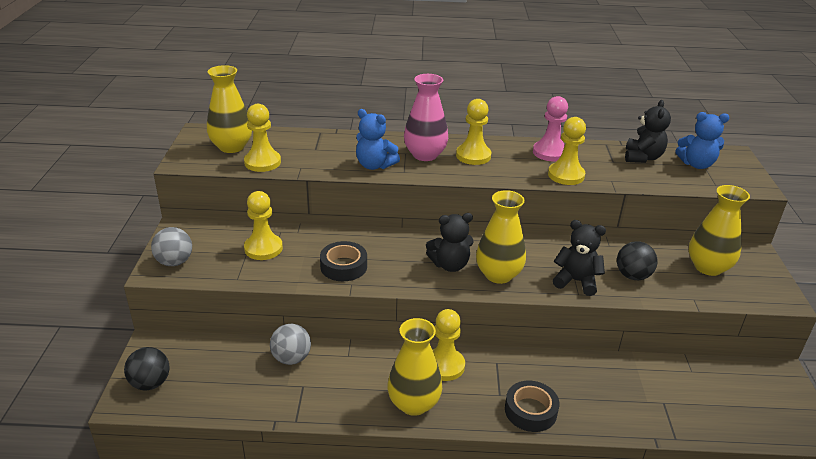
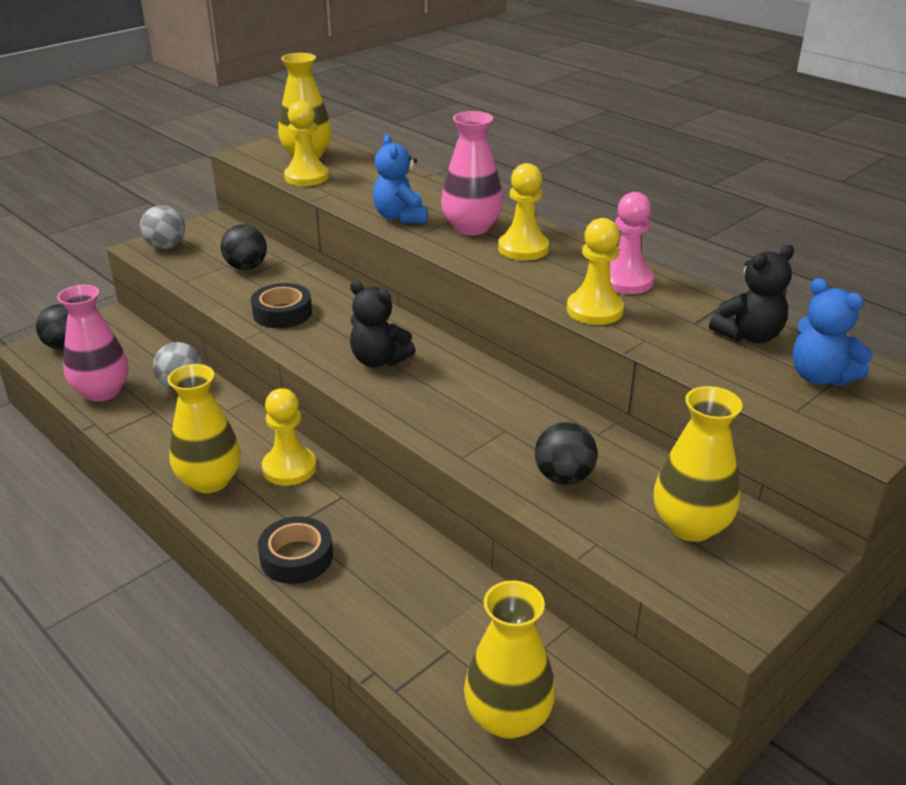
camera: 45 degrees right, 0 degrees up
(241, 396) = (102, 392): none -> pink vase
(263, 248) = (246, 267): yellow pawn -> black ball
(498, 275) = (410, 394): yellow vase -> yellow vase (508, 717)
(576, 281) = (483, 445): black teddy bear -> none

